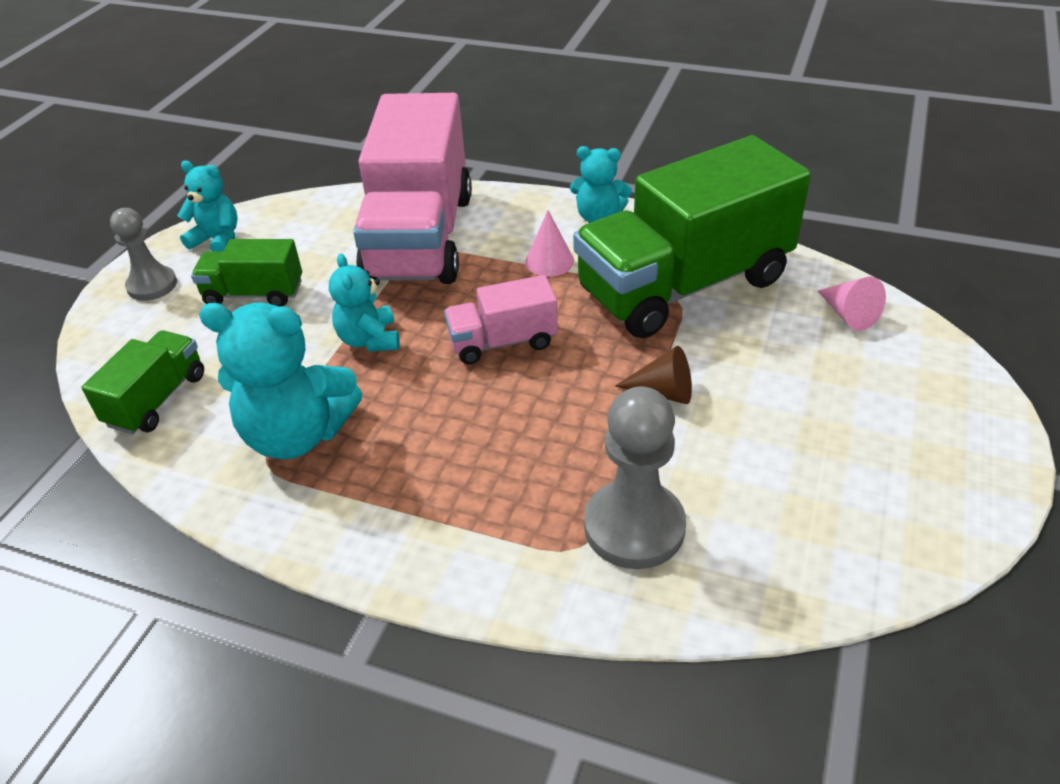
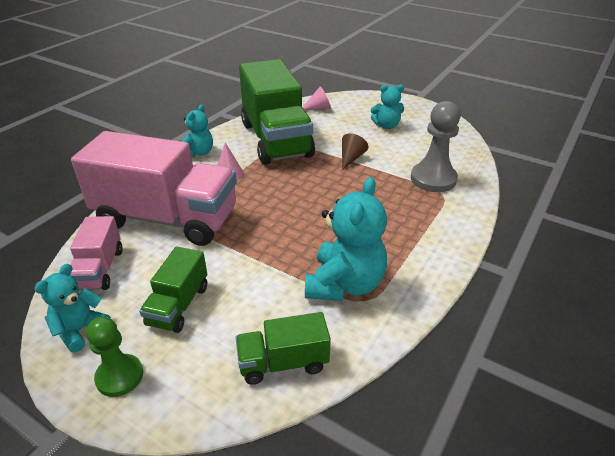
camera: 80 degrees left, 5 degrees down
(152, 285) = (119, 376): grey pawn -> green pawn
(157, 400) = (283, 362): green truck -> green truck turned 45 degrees counterclockwise
(369, 340) = (265, 248): turquoise teddy bear -> turquoise teddy bear (386, 126)
(503, 342) = (293, 198): pink truck -> pink truck (100, 269)

